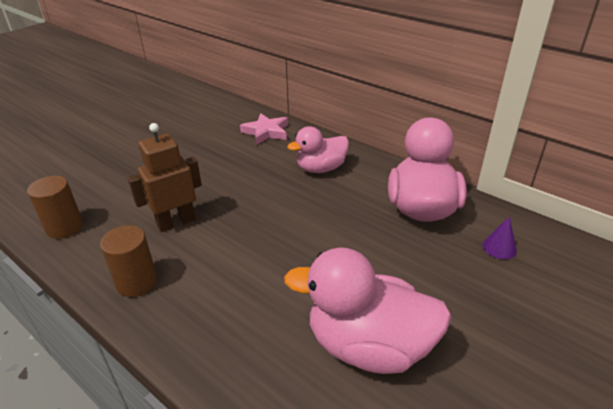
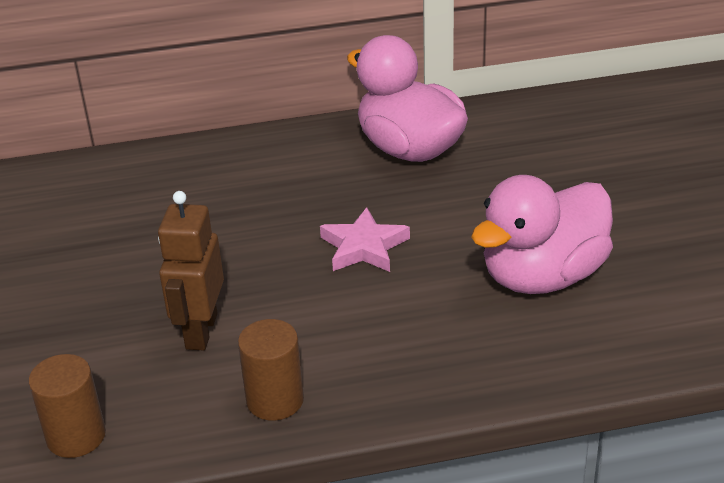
camera: 50 degrees left, 0 degrees up
(266, 132) = (108, 181): pink star -> pink star (364, 247)
(321, 169) = (251, 178): pink duck -> none
(499, 247) = (517, 139): purple cone -> none

